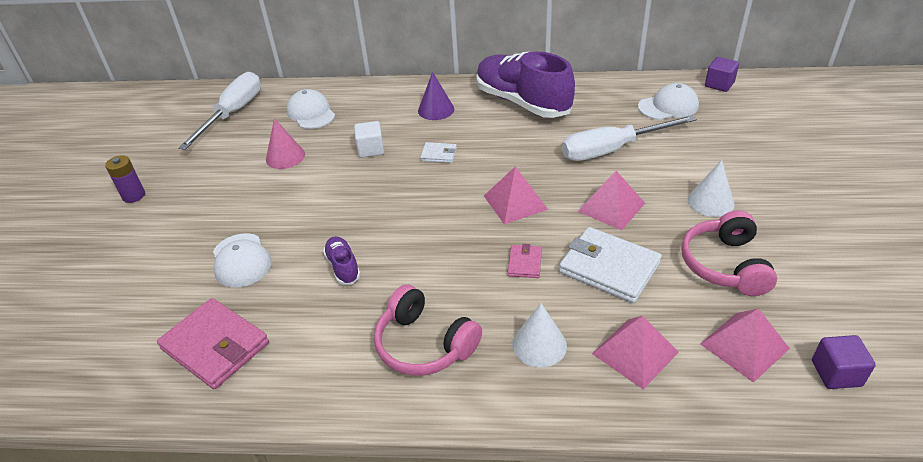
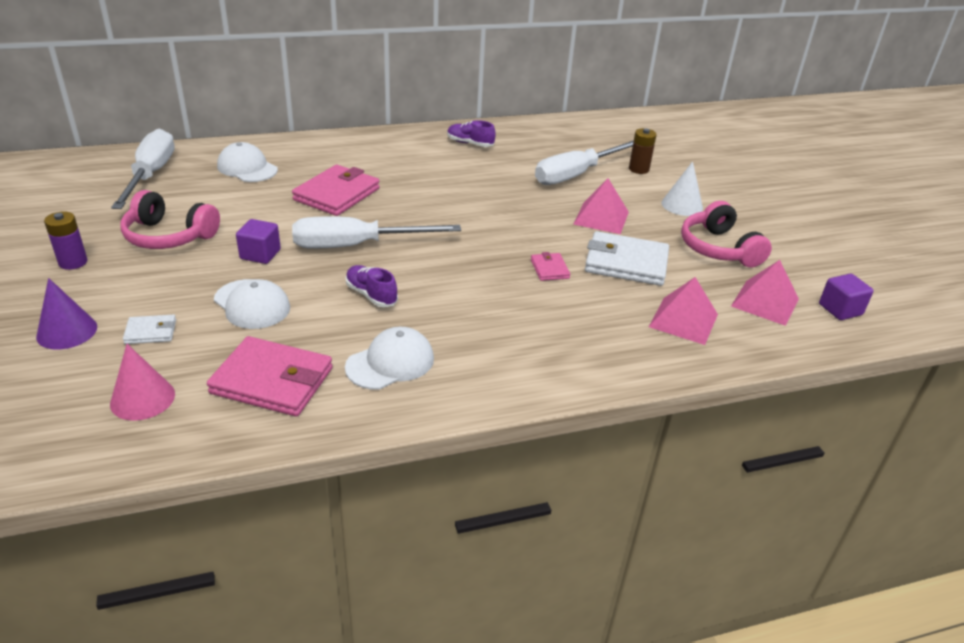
camera: 25 degrees left, 5 degrees down
(285, 157) = (242, 209): pink cone -> pink cone (142, 398)
(358, 209) = (356, 245): none -> white screwdriver
(371, 149) = (337, 194): white cube -> pink wallet
(424, 345) = (494, 344): pink headphones -> pink headphones (169, 236)
(436, 110) = (385, 155): purple cone -> purple cone (67, 331)
(438, 154) = (412, 192): white wallet -> white wallet (150, 332)
(515, 202) = (512, 223): pink pyramid -> none
(522, 102) = (470, 143): purple shoe -> purple shoe, size x0.43
(539, 345) = (600, 328): white cone -> none
(668, 106) = (606, 138): white cap -> white cap (390, 363)
(684, 149) = (638, 169): none -> brown battery
(719, 84) = (640, 119): purple cube -> purple cube (260, 254)

